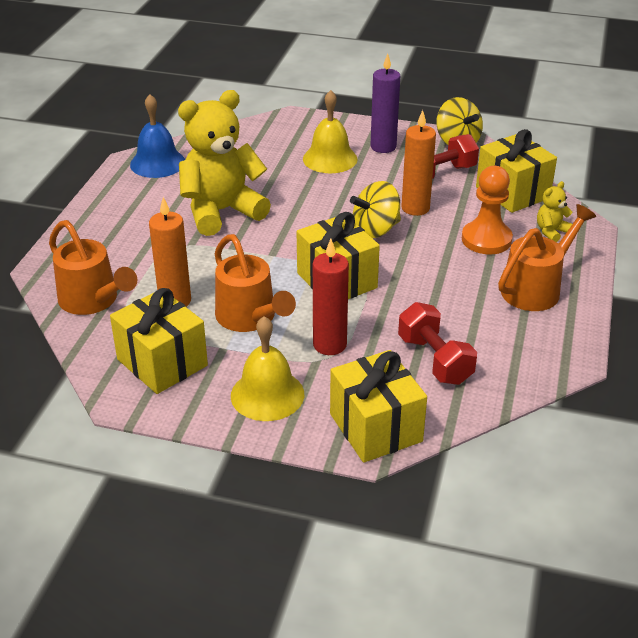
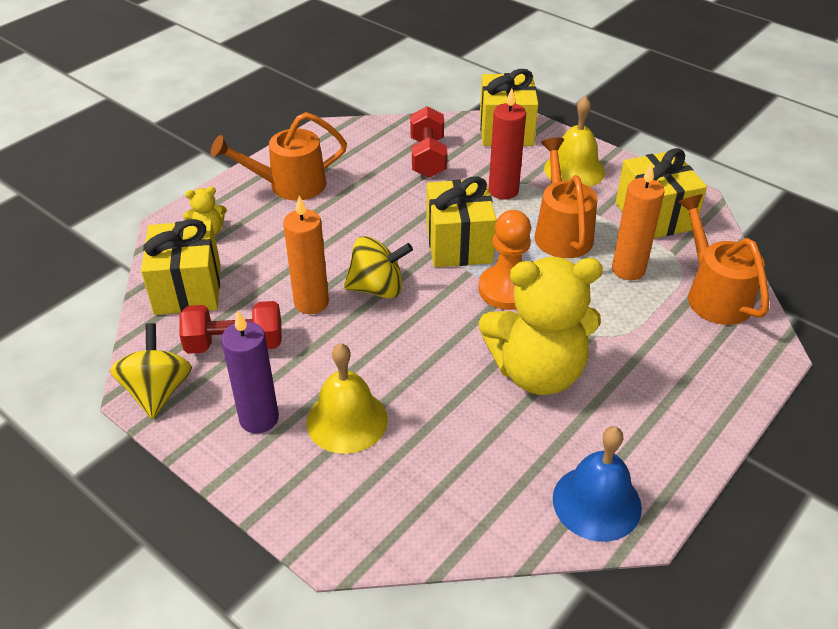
camera: 155 degrees left, 5 degrees up
(486, 239) = (279, 242): orange pawn -> orange pawn (507, 289)

